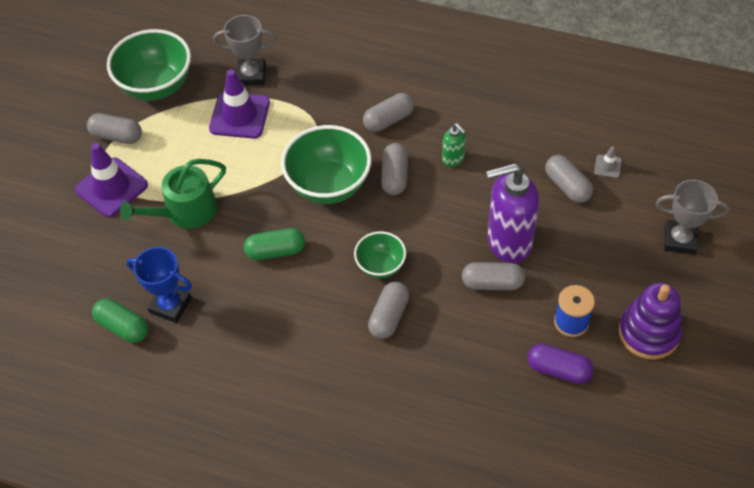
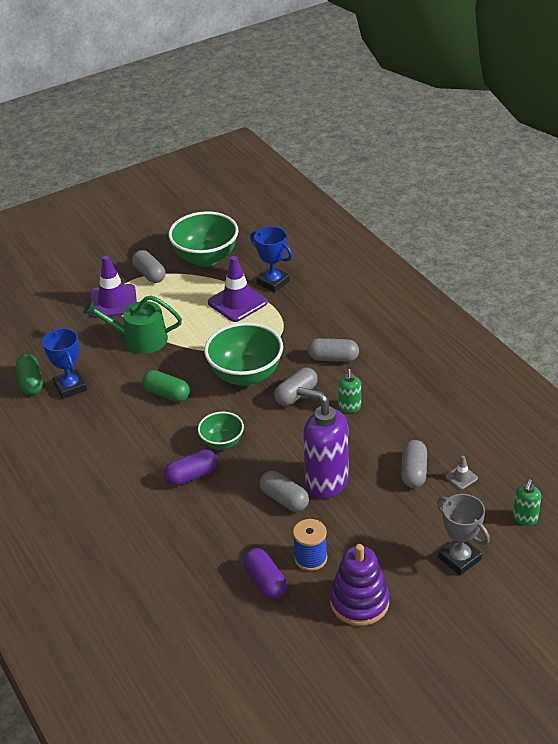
camera: 40 degrees right, 15 degrees down
(251, 75) = (273, 282): grey trophy -> blue trophy
(389, 316) = (192, 476): grey capsule -> purple capsule
(689, 171) = (525, 518): none -> green soap dispenser

